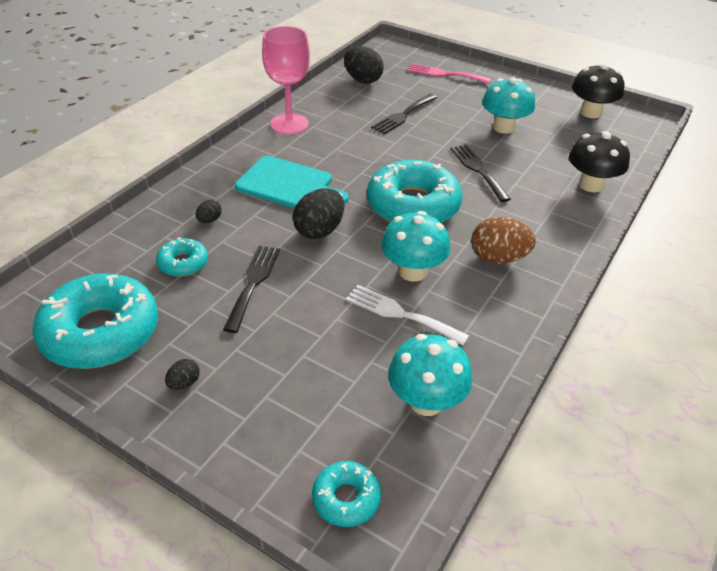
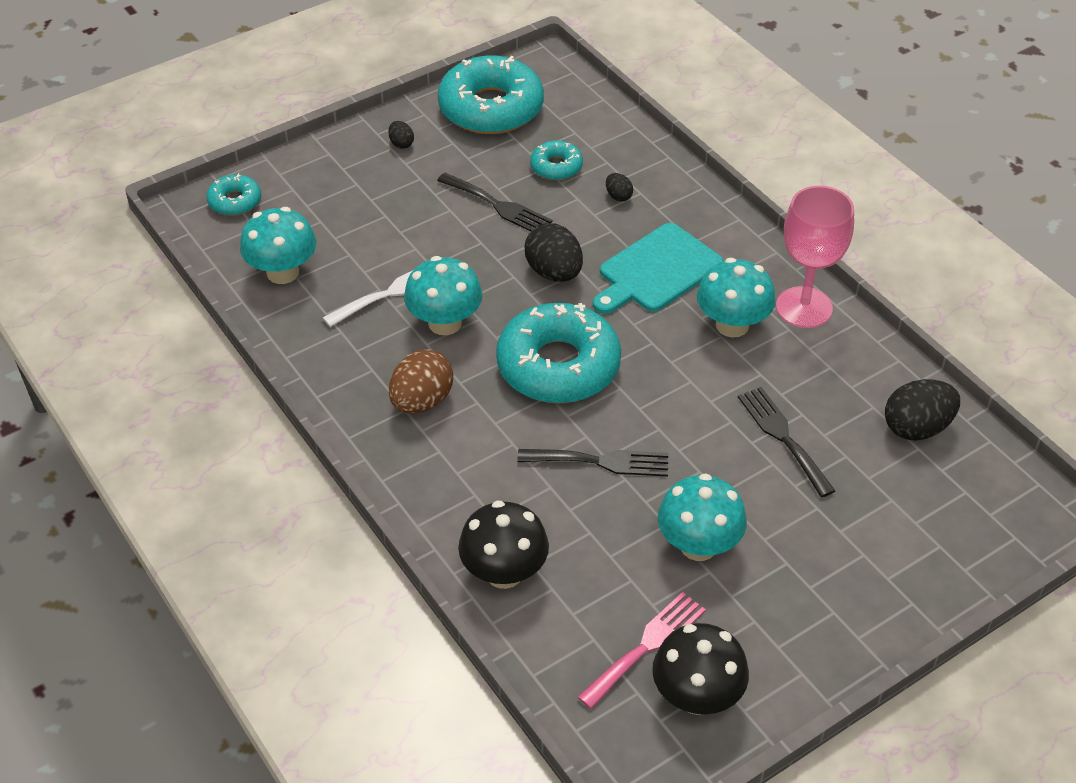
camera: 115 degrees right, 5 degrees up
(323, 146) = (732, 325): none -> turquoise mushroom
(444, 74) = (907, 546): pink fork -> pink fork (646, 646)

